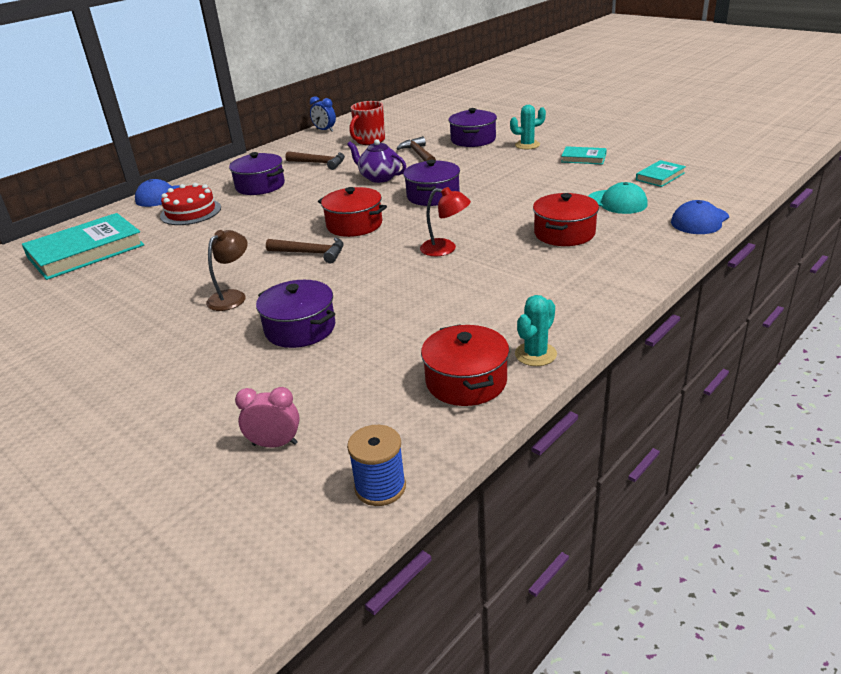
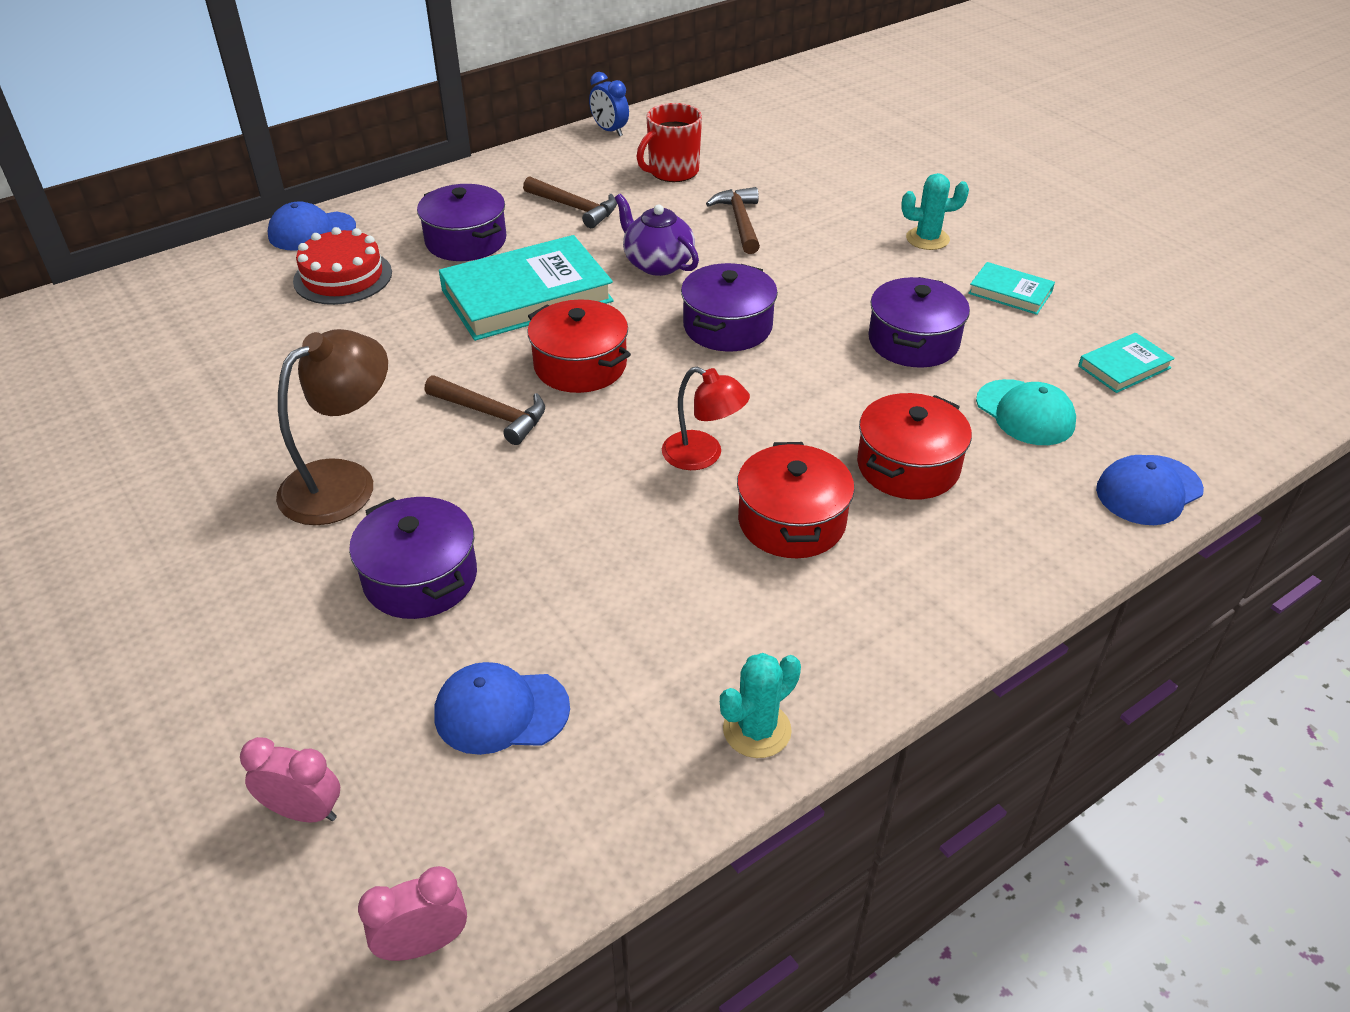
camera: 10 degrees right, 10 degrees up
(86, 251) = (165, 330): turquoise book -> turquoise book (527, 296)
(232, 296) = (344, 482): brown lamp -> brown lamp, size x1.53
(378, 376) = (501, 711): none -> blue cap
(380, 487) = (423, 944): blue spool -> pink clock
(466, 381) = (628, 760): red pot -> red pot (791, 521)
(473, 139) = (842, 205): purple pot -> purple pot (913, 341)

